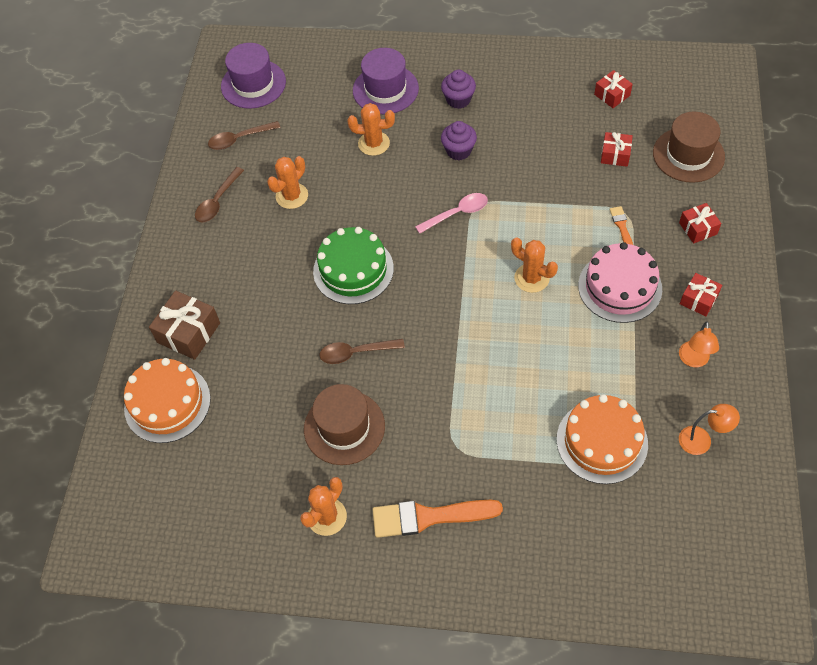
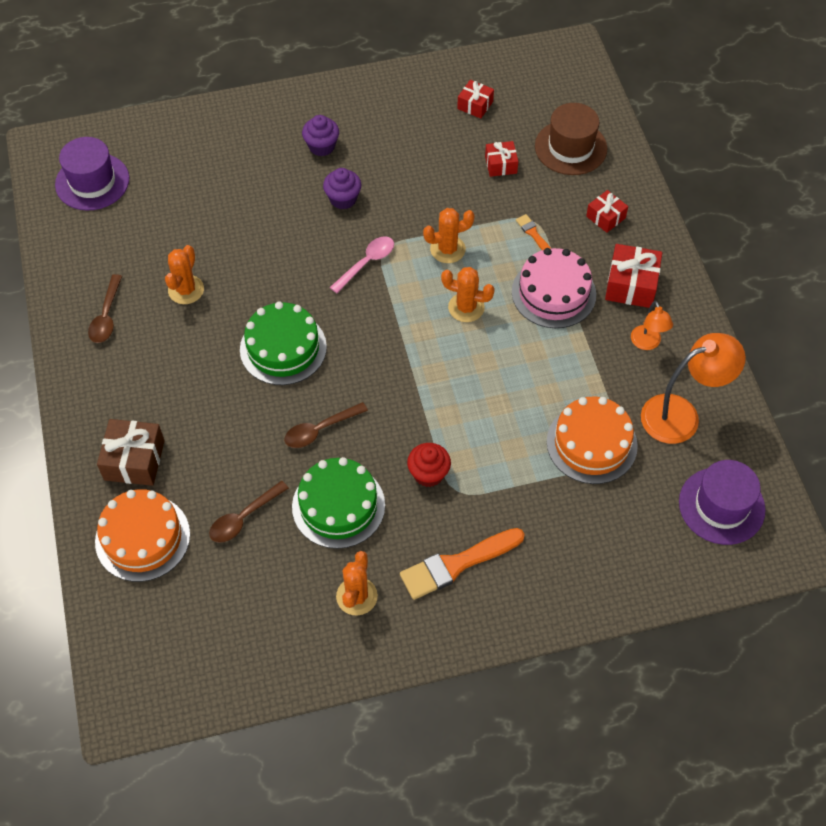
camera: 25 degrees left, 0 degrees up
(239, 139) = (102, 244): brown spoon -> brown spoon (244, 518)
(344, 427) = (338, 506): brown hat -> green cake
(374, 143) = (251, 213): orange cactus -> orange cactus (447, 249)
(385, 89) = (240, 154): purple hat -> purple hat (721, 506)
(436, 423) = (428, 474): none -> red cupcake
(698, 299) = (631, 285): red gift -> red gift, size x1.62
(702, 440) = (681, 415): orange lamp -> orange lamp, size x1.84

